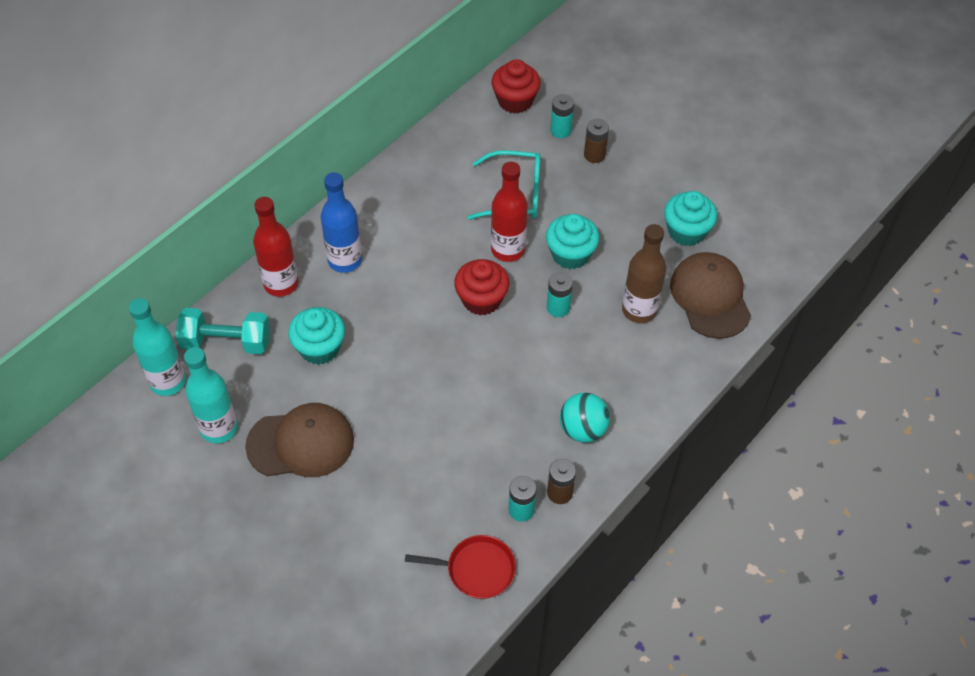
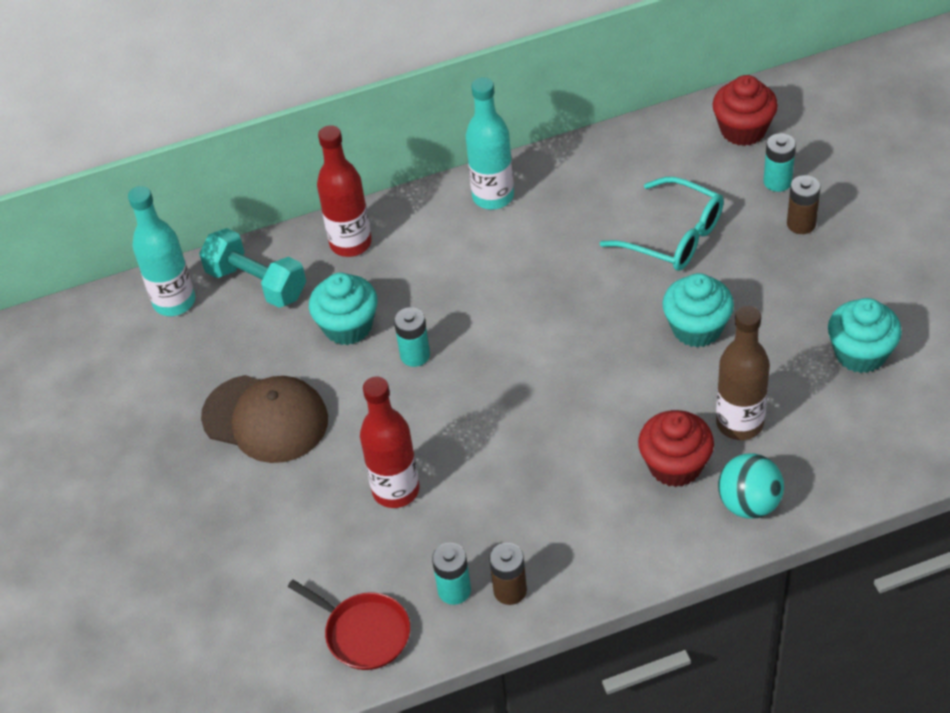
camera: 35 degrees right, 5 degrees down
(219, 428) = (194, 369): turquoise bottle -> turquoise bottle (493, 196)
(345, 260) = (434, 242): blue bottle -> none
(481, 300) = (558, 341): red cupcake -> red cupcake (675, 465)
(508, 250) = (625, 296): red bottle -> red bottle (396, 490)
(558, 308) = (642, 383): turquoise battery -> turquoise battery (415, 355)
(583, 429) = (582, 532): turquoise ball -> turquoise ball (749, 503)
(710, 297) = (840, 442): brown cap -> none

